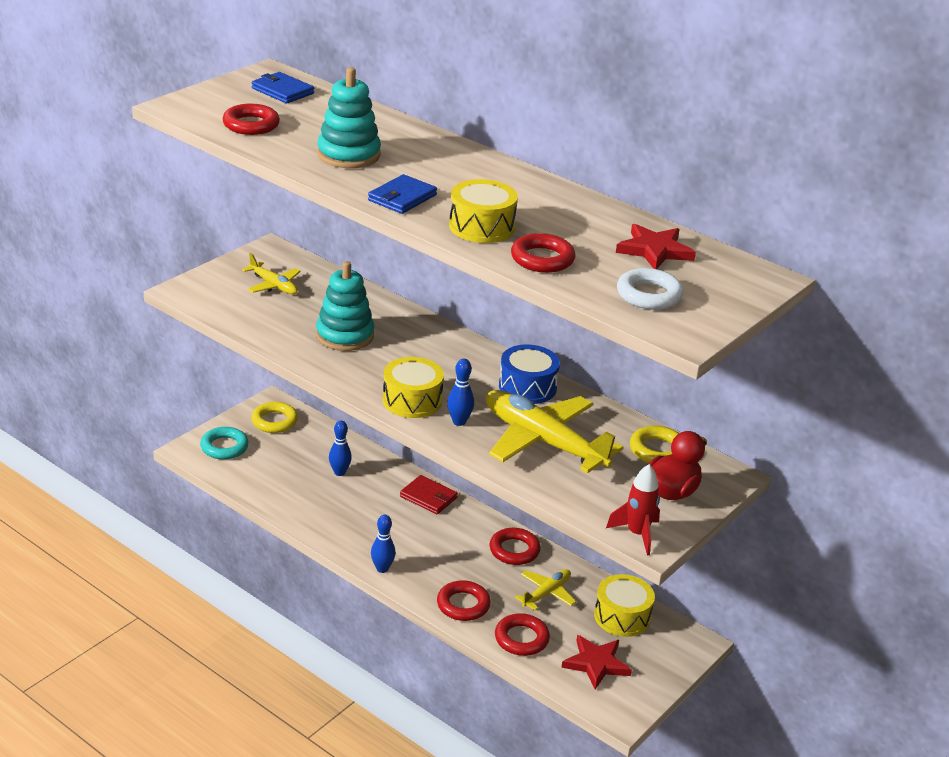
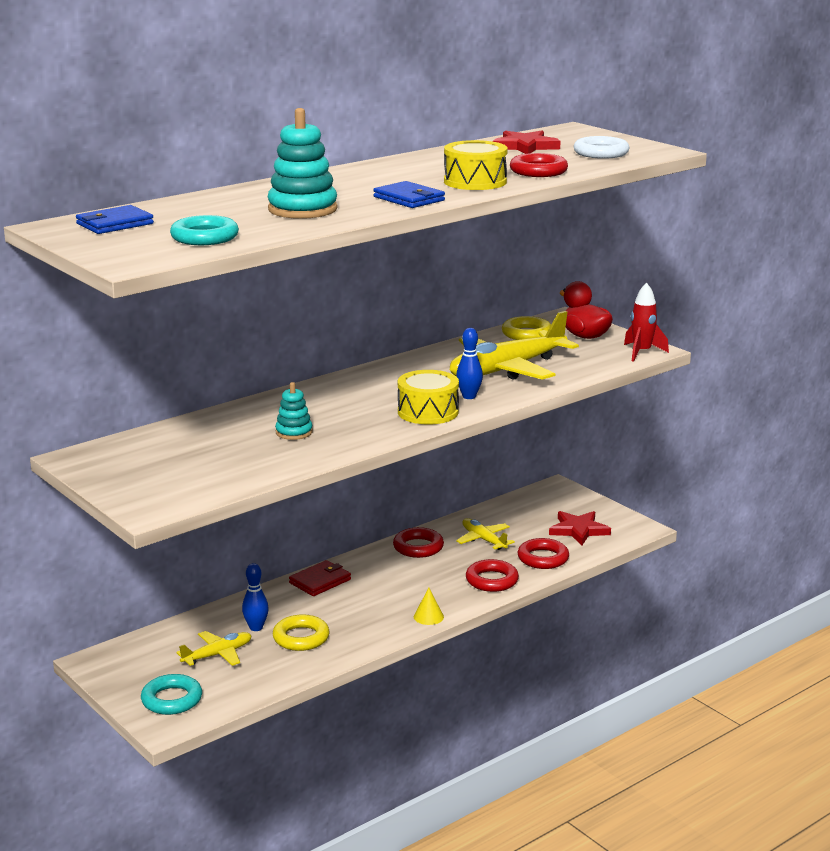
camera: 75 degrees left, 10 degrees down
(251, 125) = (204, 237): red ring -> turquoise ring
(273, 285) = (164, 461): yellow plane -> yellow plane (217, 655)
(274, 421) = (135, 662): yellow ring -> yellow ring (301, 638)
(345, 336) = (294, 432): turquoise stacking toy -> turquoise stacking toy, size x0.57
(382, 569) = (428, 617): blue bowling pin -> yellow cone
(527, 387) = (417, 366): blue drum -> none
(622, 616) = (520, 511): yellow drum -> none

